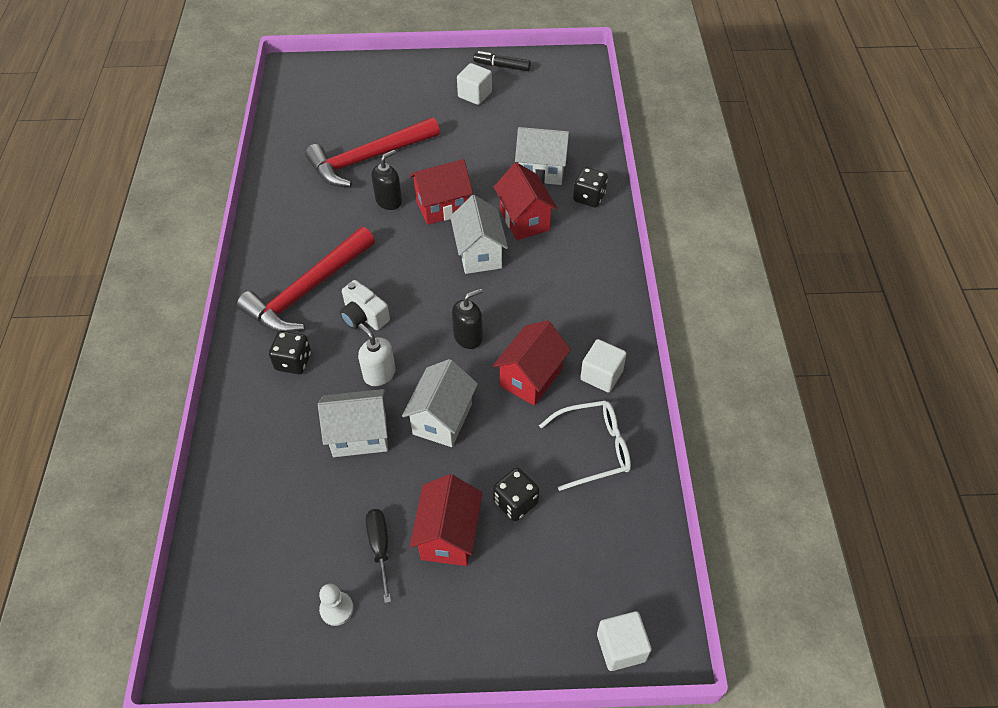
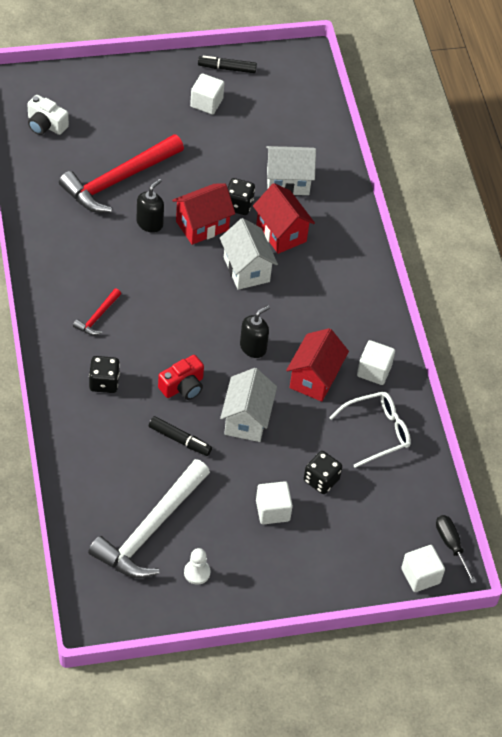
camera: 15 degrees left, 0 degrees up
(295, 544) = (150, 529): none -> white hammer
(307, 290) = (97, 317): red hammer -> red hammer, size x0.45
(359, 435) = (179, 440): white house -> black marker
(364, 316) = (156, 336): white camera -> white camera (45, 125)
(379, 374) = (183, 386): white soap dispenser -> red camera
(380, 548) = (219, 525): black screwdriver -> black screwdriver (451, 545)
(448, 535) = (272, 510): red house -> white cube
(589, 197) = (337, 206): black dice -> black dice (238, 205)

